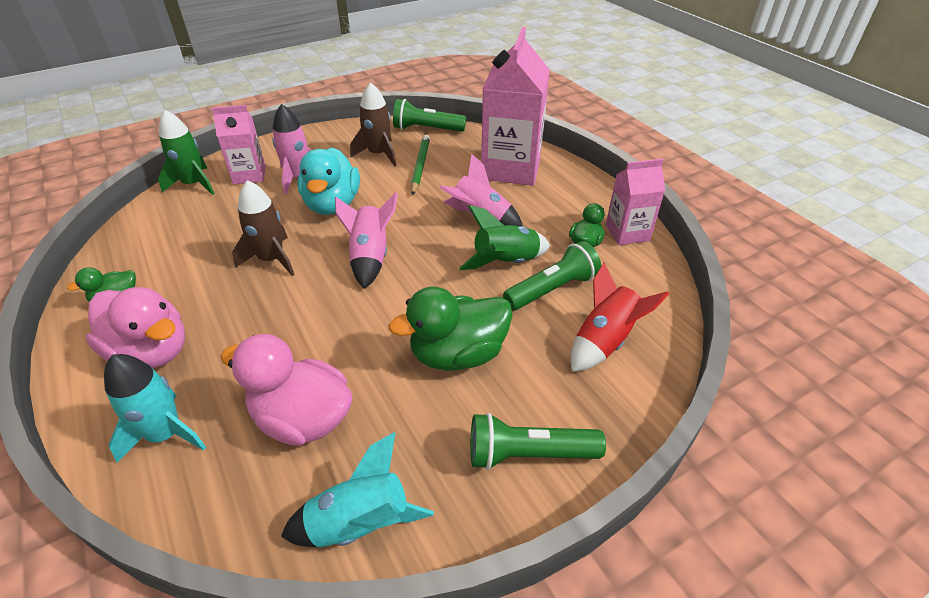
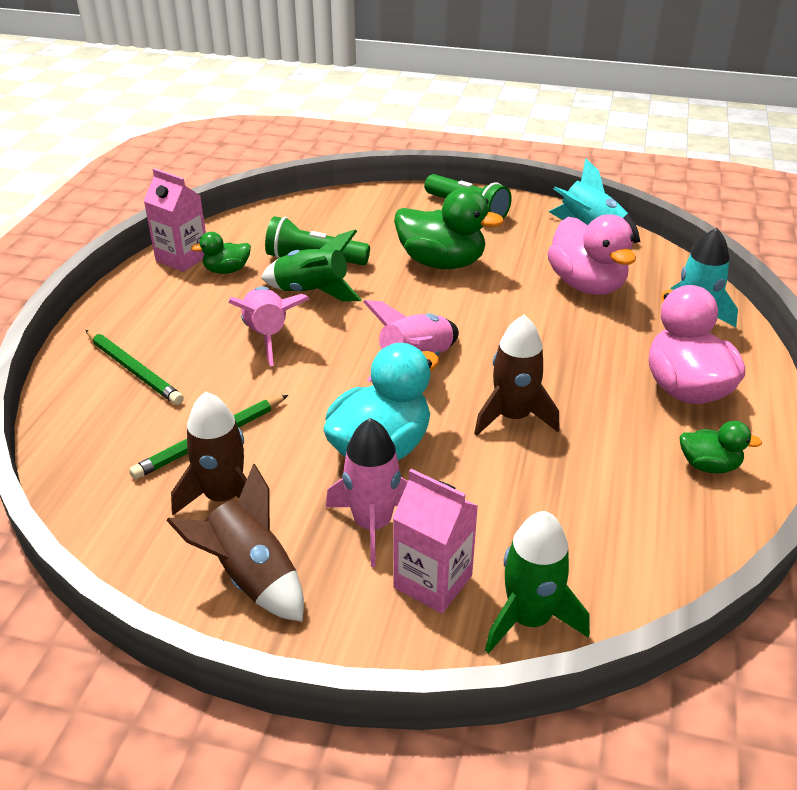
camera: 135 degrees left, 5 degrees down
(328, 142) = (251, 577): none -> brown rocket
(426, 129) = (94, 502): green flashlight -> none
(511, 169) = (134, 370): pink carton -> green pencil
(604, 341) = (338, 221): red rocket -> none

